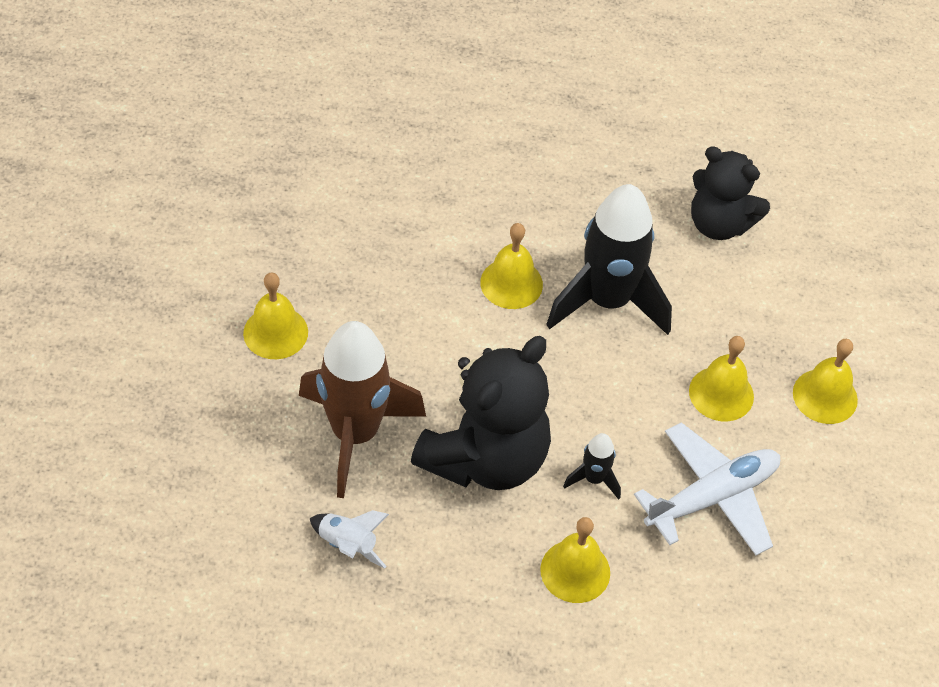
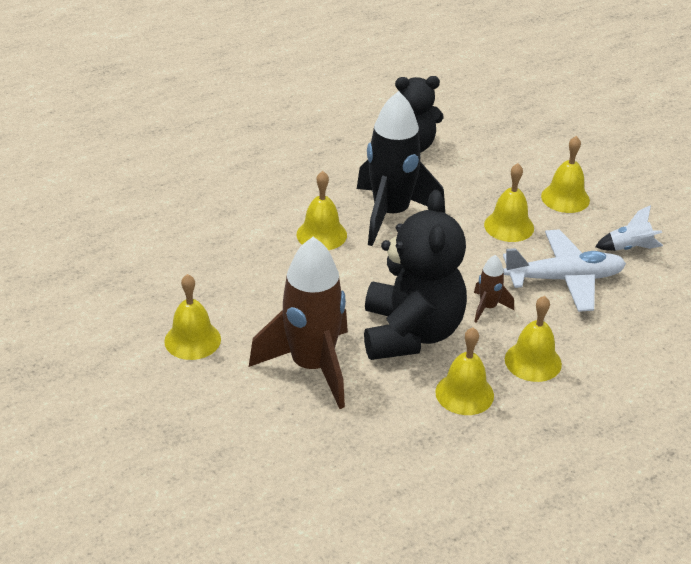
camera: 35 degrees left, 15 degrees down
(348, 545) = (377, 431): white rocket -> white rocket (629, 248)
(470, 560) = (464, 393): none -> yellow bell
(594, 479) = (488, 307): black rocket -> brown rocket
(712, 497) = (564, 279): white plane -> white plane turned 60 degrees clockwise

